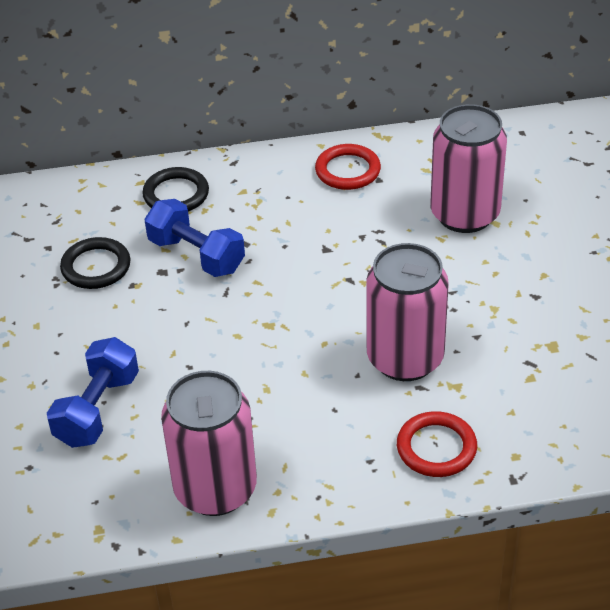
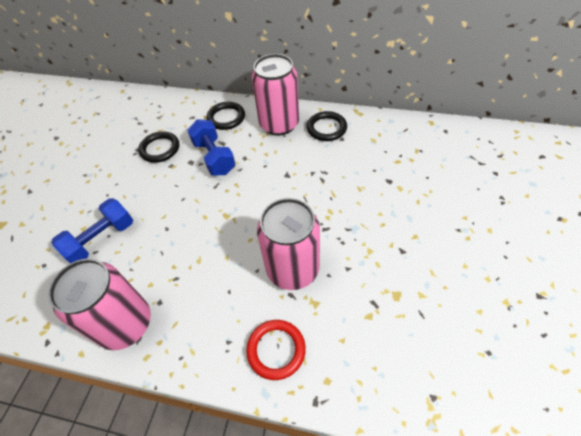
camera: 25 degrees right, 10 degrees up
(348, 170) = (326, 128): red ring -> black ring
(465, 214) = (382, 176): pink can -> pink can (279, 124)

